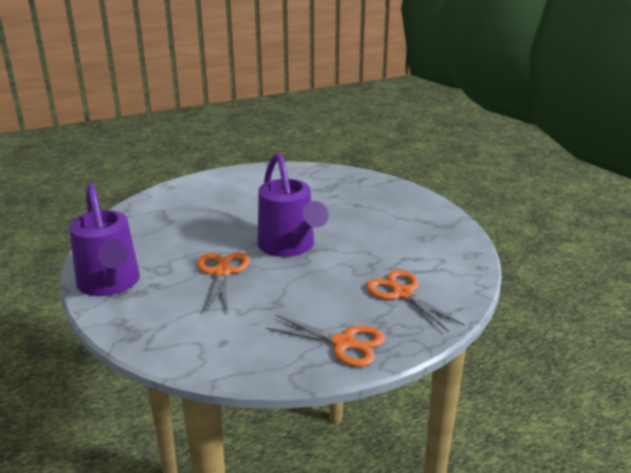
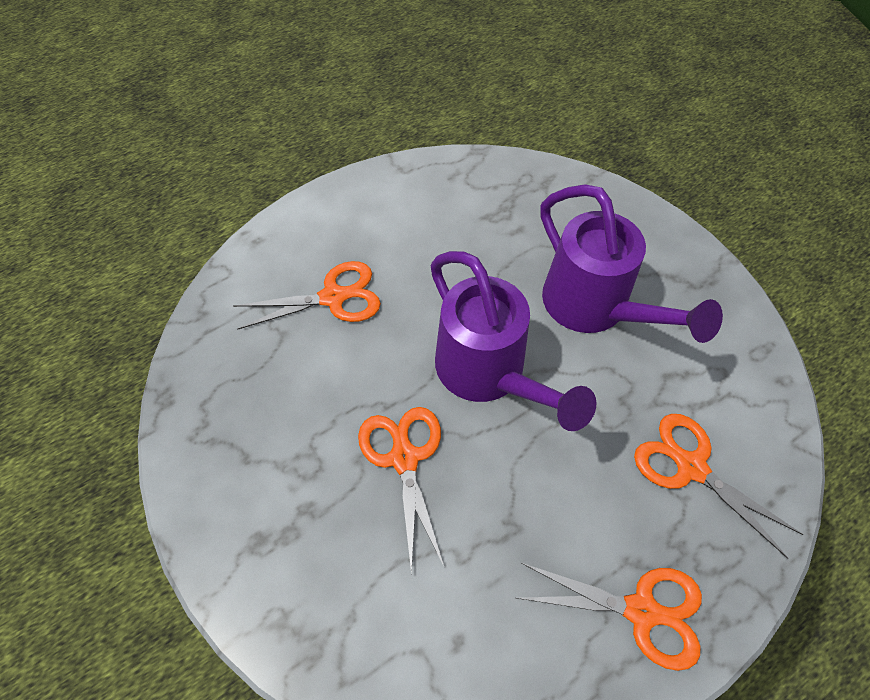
camera: 10 degrees left, 30 degrees up
(110, 284) = (233, 521): purple watering can -> purple watering can (594, 308)
(207, 210) = (333, 297): none -> orange scissors

